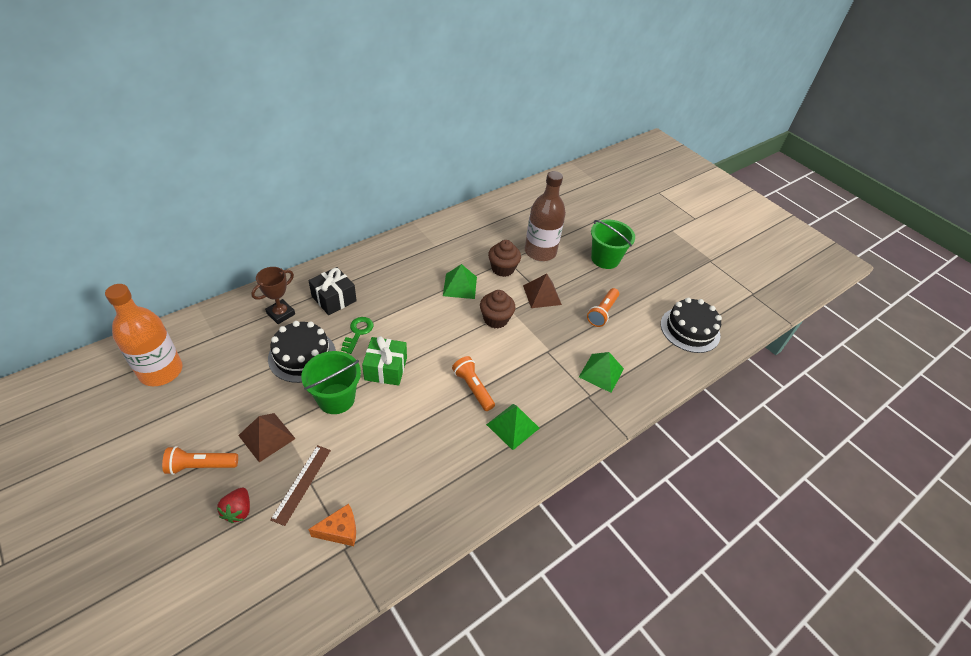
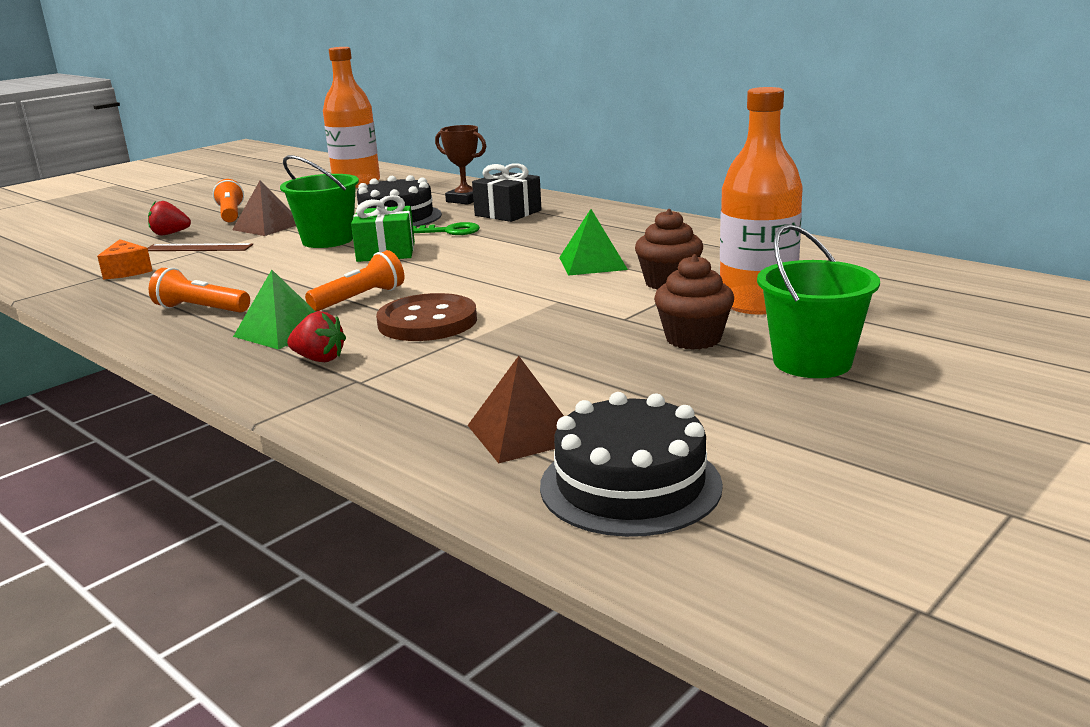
camera: 85 degrees right, 25 degrees down
(495, 319) = (526, 293): brown cupcake -> brown cupcake (693, 339)
(521, 363) = (427, 322): none -> brown button
(540, 252) = (757, 303): brown bottle -> orange bottle
(542, 295) = (622, 317): brown pyramid -> brown pyramid (524, 433)
(558, 410) = (319, 359): none -> red strawberry
(601, 373) = (425, 387): green pyramid -> none
(602, 312) = (613, 374): orange flashlight -> orange flashlight (201, 309)

